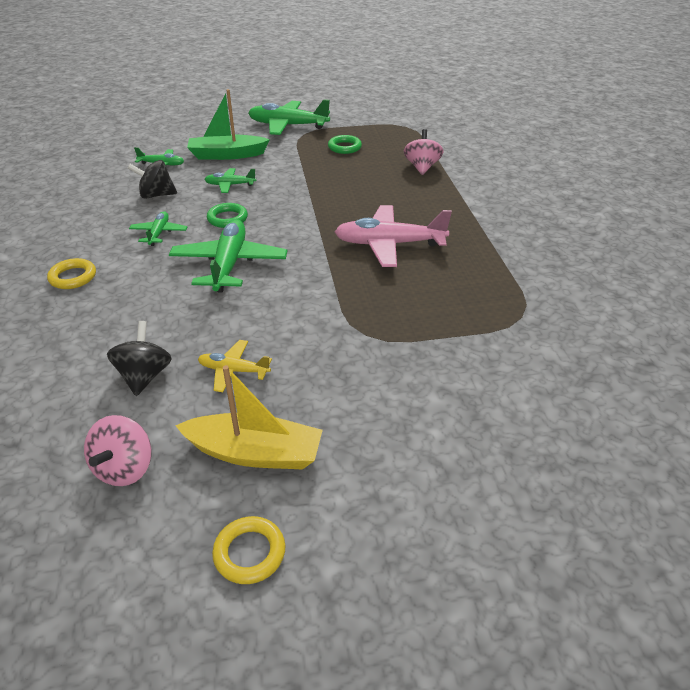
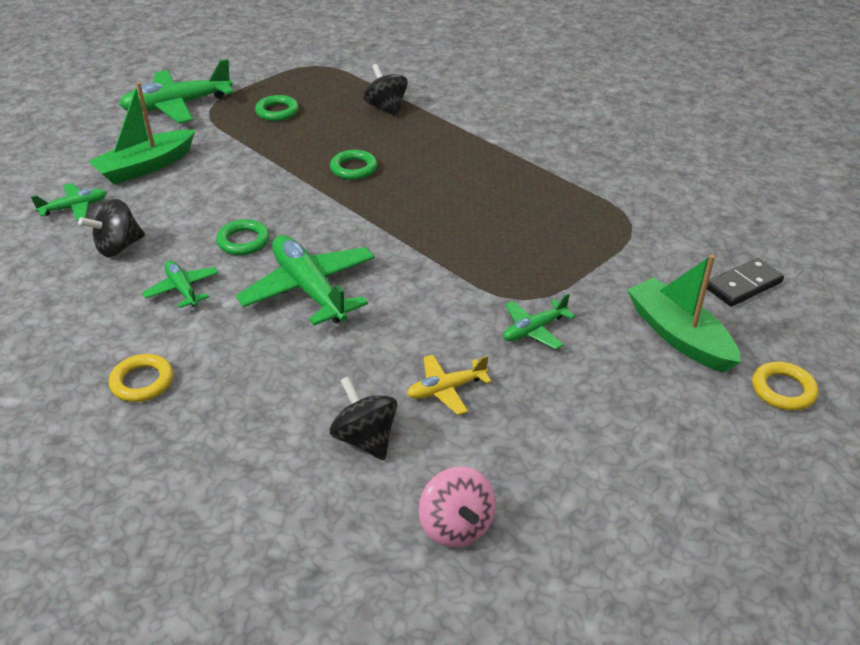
camera: 35 degrees left, 0 degrees up
(230, 185) = (197, 202): green plane -> green plane (534, 330)
(249, 553) = (643, 525): yellow ring -> yellow ring (783, 390)
(255, 453) = (553, 448): yellow boat -> none
(351, 199) = (353, 168): none -> green ring
(389, 244) = (447, 202): pink plane -> none
(422, 167) = (386, 108): pink spinning top -> black spinning top
(459, 421) = (678, 335): none -> green boat
(570, 409) = (743, 285): none -> black domino

